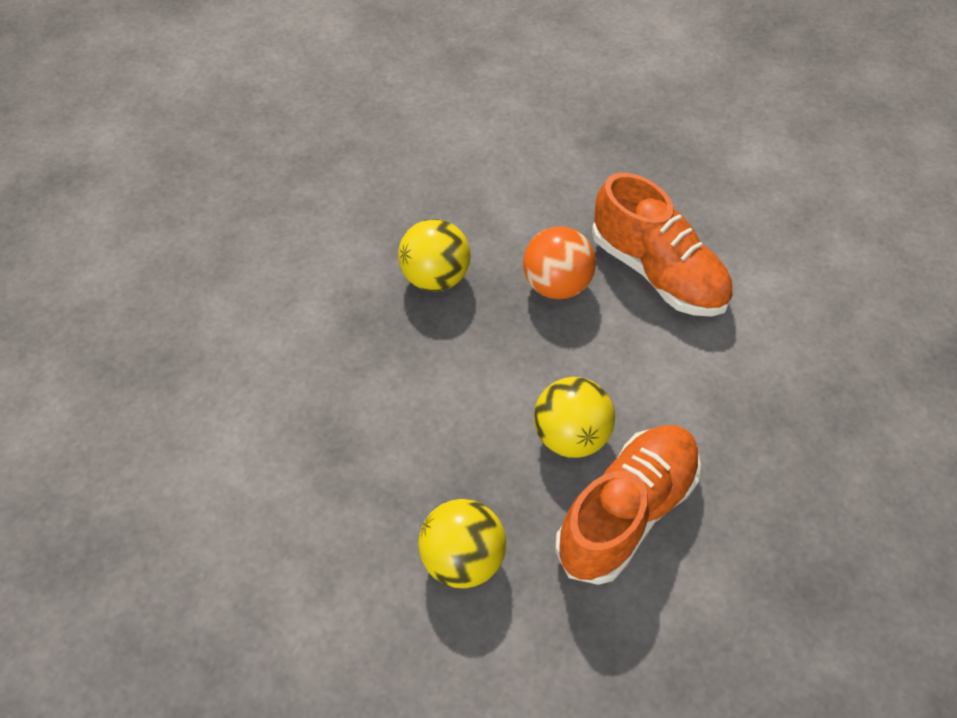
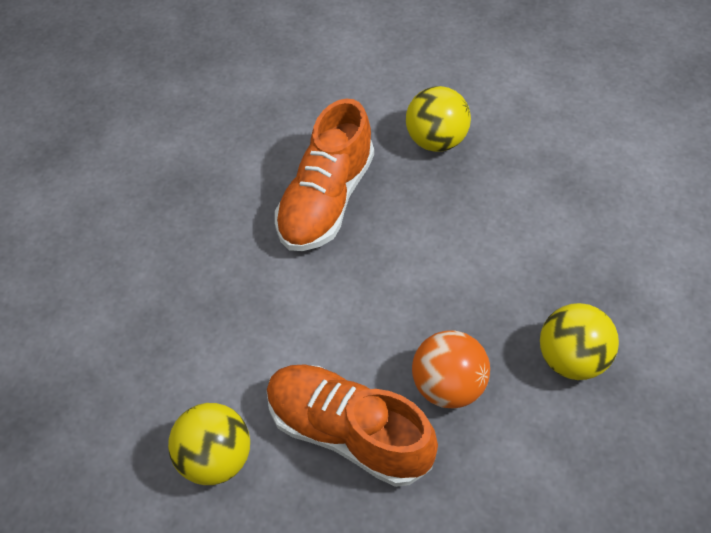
camera: 165 degrees right, 0 degrees up
(570, 435) = (386, 243): yellow ball -> yellow ball (215, 458)

